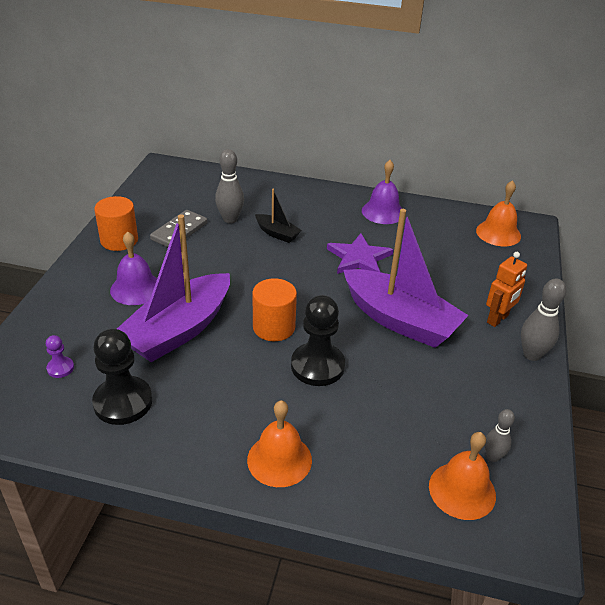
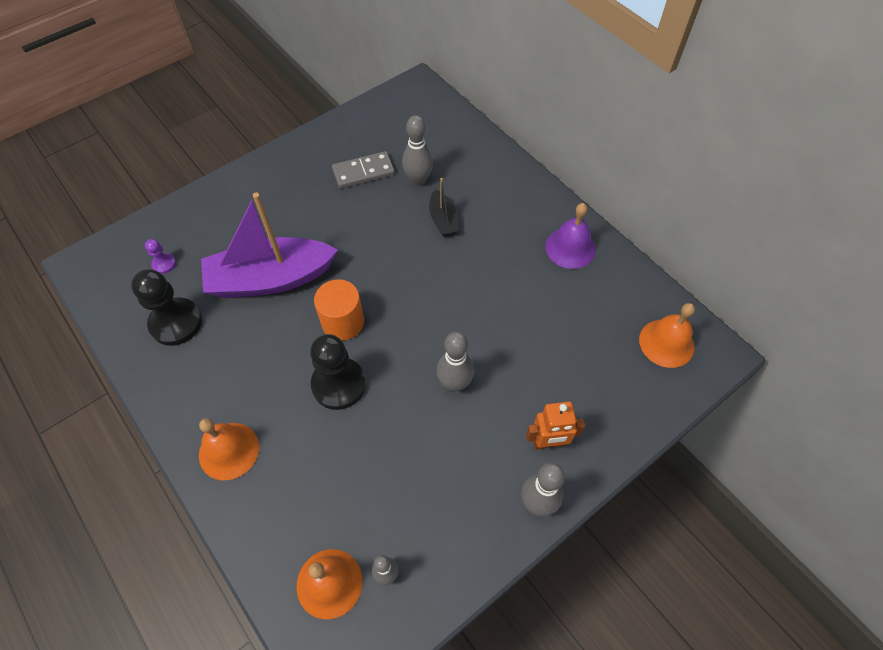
camera: 40 degrees right, 20 degrees up
(119, 240) = (309, 156): orange cylinder -> none
(136, 288) = (277, 216): purple bell -> none
(359, 258) = (489, 291): purple star -> none
(400, 320) = (454, 384): purple boat -> grey bowling pin

